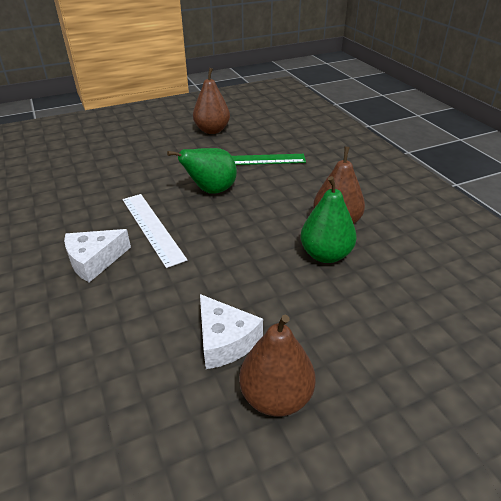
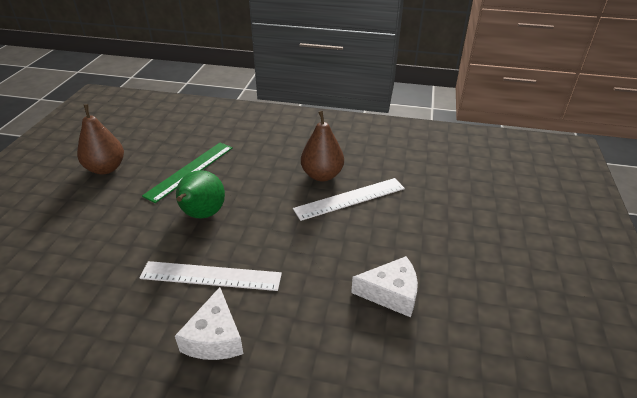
camera: 55 degrees left, 0 degrees up
(276, 397) = (459, 292): brown pear -> none
(325, 255) = (350, 199): green pear -> white ruler

